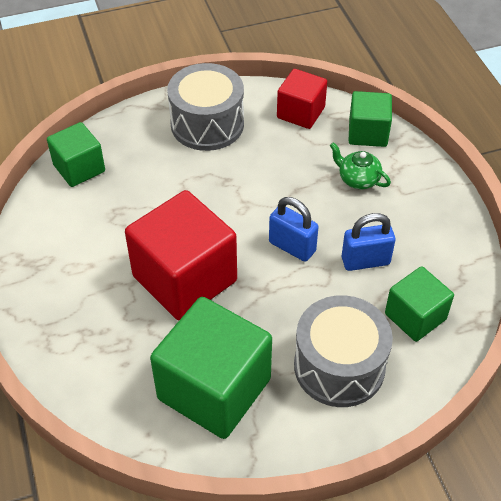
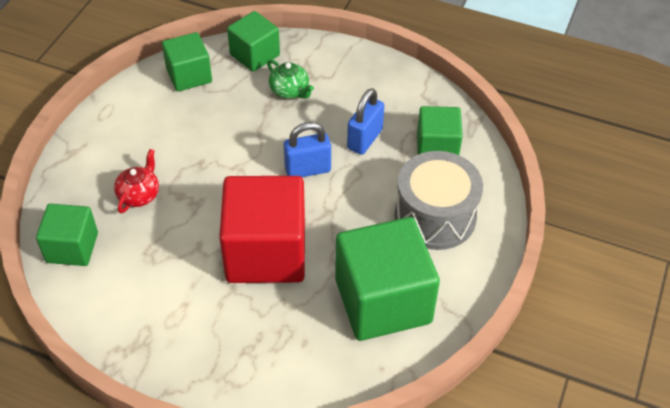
camera: 50 degrees left, 0 degrees up
(161, 168) = (139, 195): none -> red teapot
(207, 124) = (130, 136): grey drum -> none
(300, 113) = (189, 75): red cube -> green cube
(358, 179) = (290, 91): green teapot -> green teapot turned 120 degrees counterclockwise

